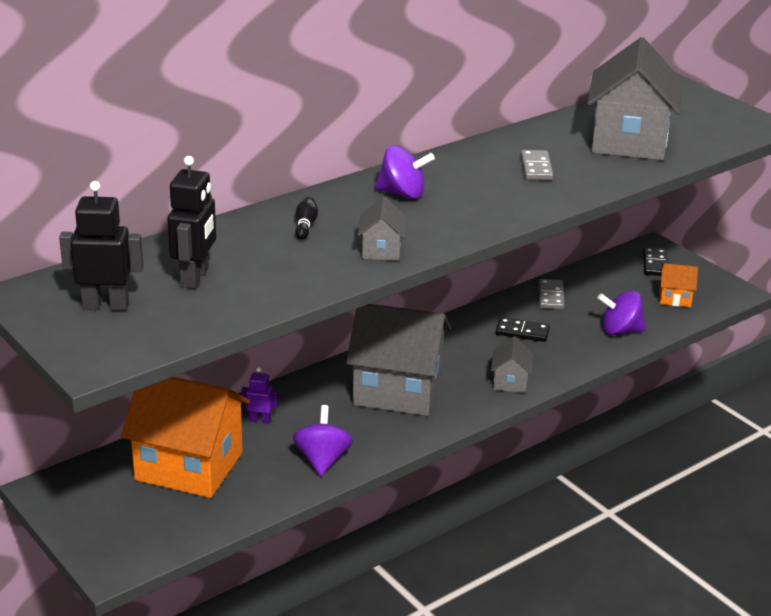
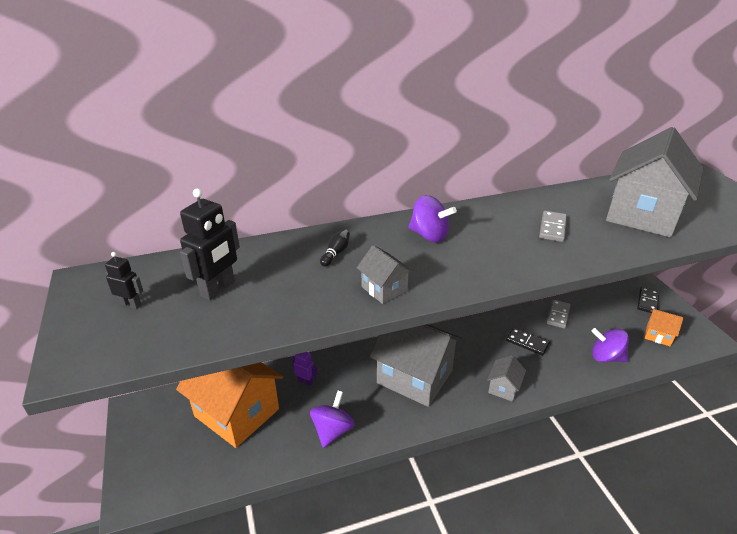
camera: 20 degrees right, 5 degrees up
(106, 305) = (131, 304): black robot -> black robot, size x0.55
(381, 250) = (384, 289): grey house -> grey house turned 60 degrees counterclockwise

